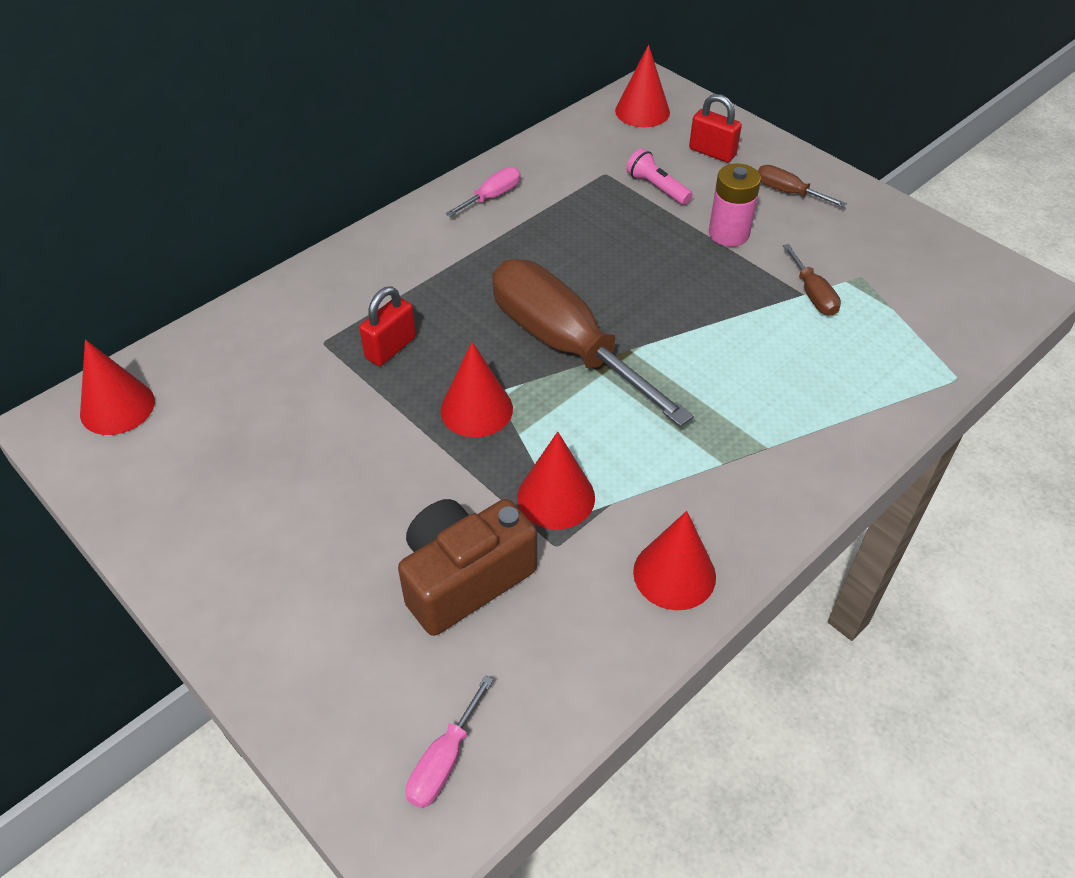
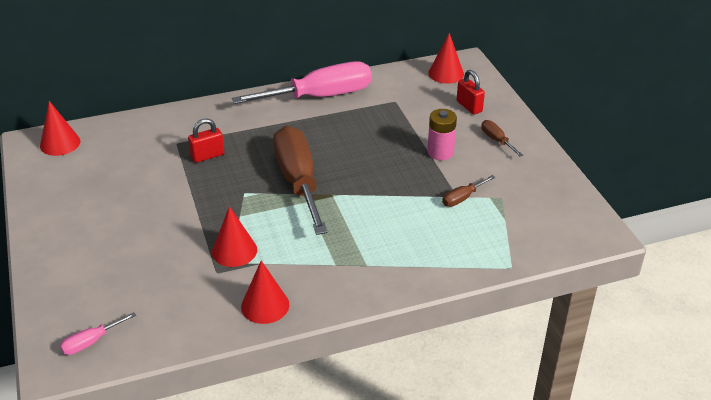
camera: 25 degrees right, 10 degrees down
(464, 578) = (160, 271): brown camera -> none
(476, 409) = (227, 197): red cone -> none
(492, 196) = (320, 96): pink screwdriver -> pink screwdriver, size x2.42
(657, 187) = (419, 117): pink flashlight -> none
(813, 294) = (462, 198): brown screwdriver -> brown screwdriver turned 45 degrees clockwise

